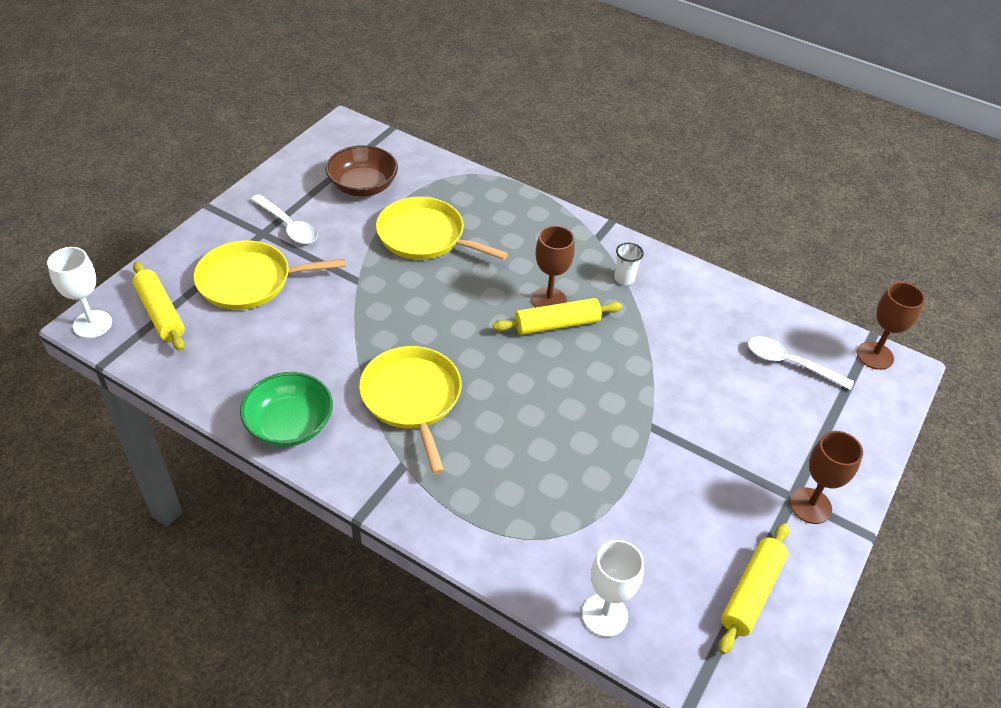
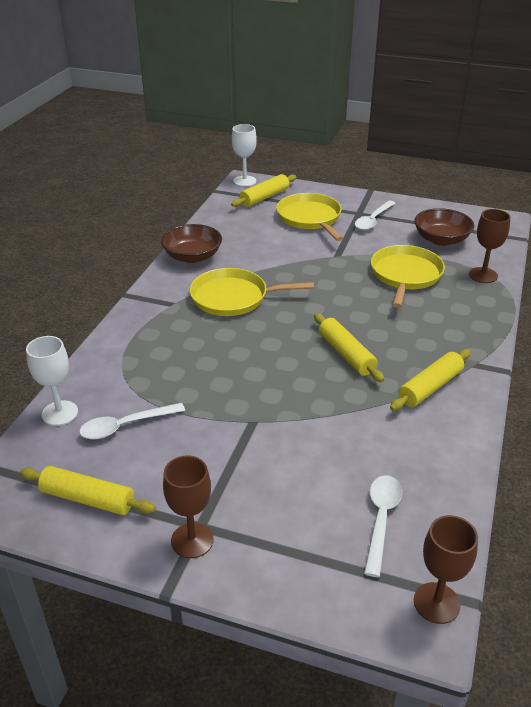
camera: 80 degrees right, 10 degrees down
(290, 425) = (192, 256): green bowl -> brown bowl
(412, 398) = (233, 297): yellow pan -> yellow pan turned 150 degrees counterclockwise
(549, 300) = (373, 346): brown goblet -> brown goblet (483, 275)
(624, 279) = (430, 387): white cup -> yellow rolling pin
(639, 545) = (126, 426): none -> white spoon

